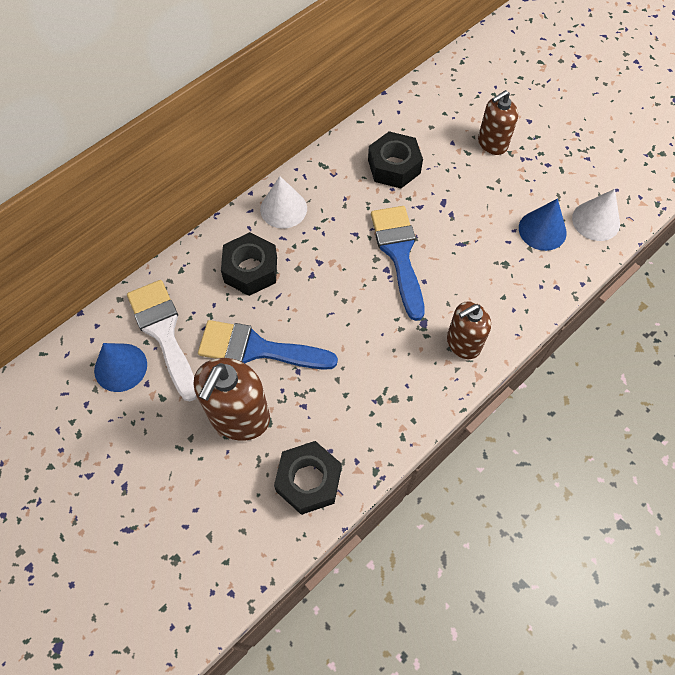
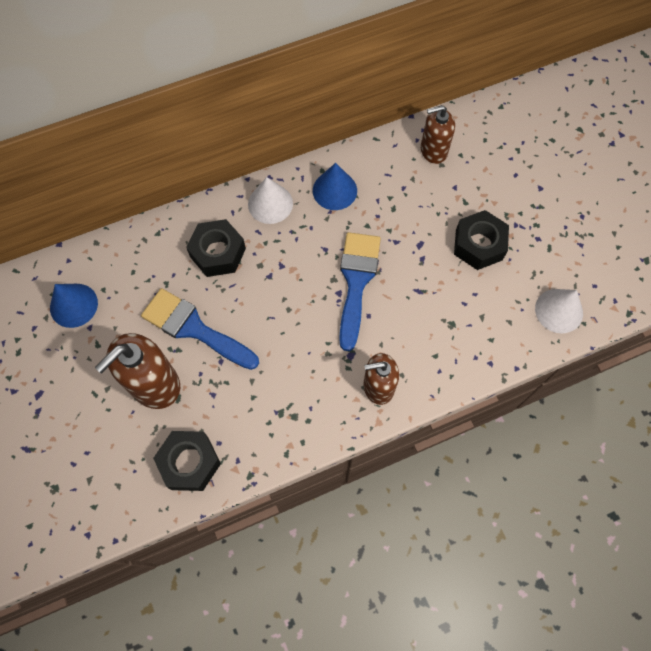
camera: 20 degrees right, 5 degrees up
(164, 332) = (121, 286): white brush -> none
(394, 166) = (388, 194): black nut -> black nut (478, 245)
(492, 143) = (493, 200): brown soap dispenser -> brown soap dispenser (433, 150)
(542, 230) = (502, 303): blue cone -> blue cone (334, 190)

